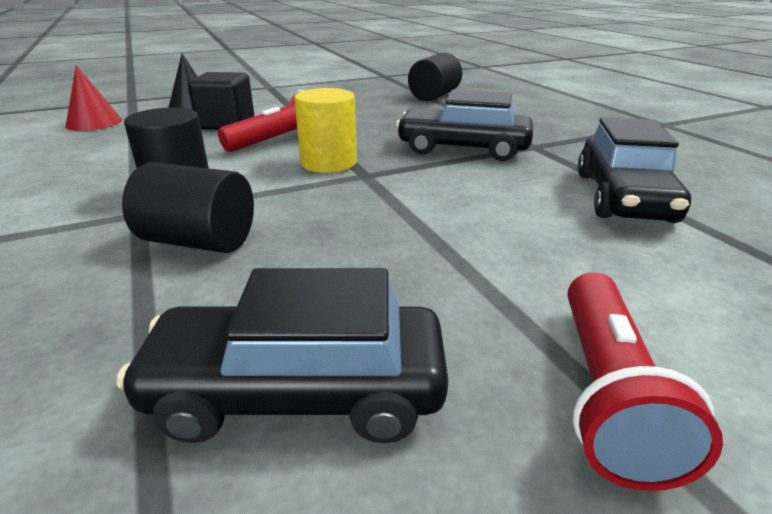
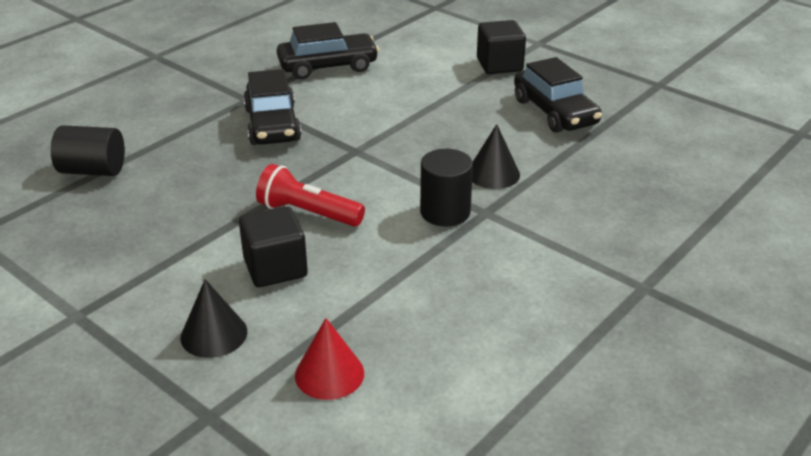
camera: 115 degrees left, 5 degrees up
(199, 241) = (493, 174): black cylinder -> black cone
(328, 163) = (344, 171): yellow cylinder -> none
(608, 393) = (499, 65): red flashlight -> black cube

